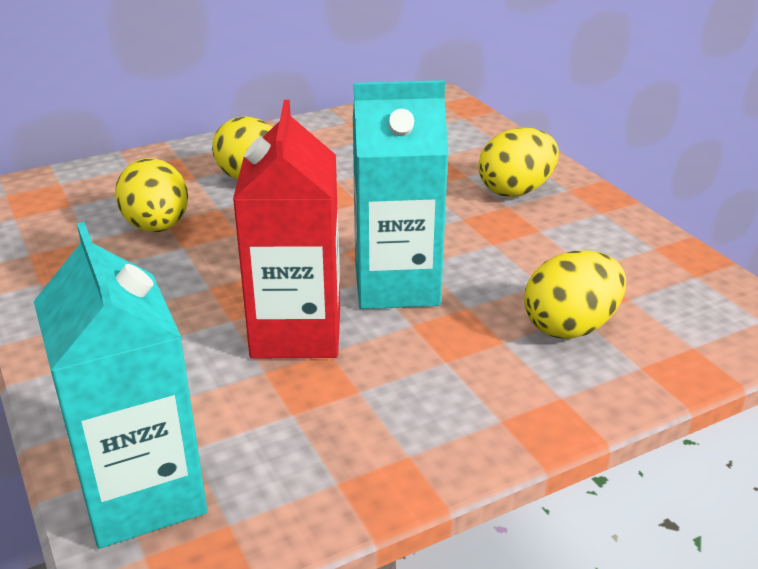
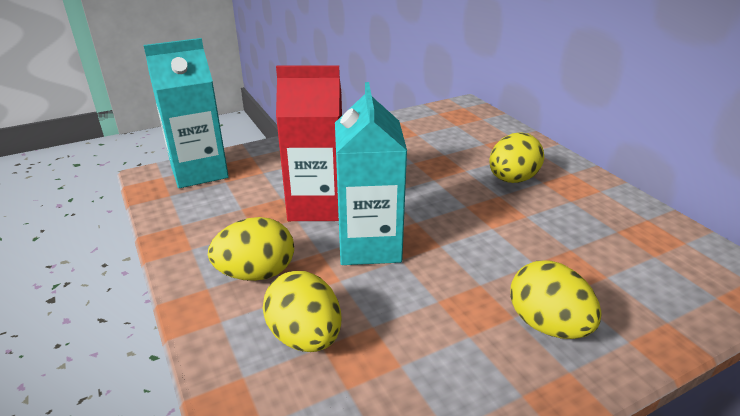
camera: 90 degrees right, 0 degrees up
(157, 227) = (435, 152): yellow egg -> yellow egg (256, 273)

